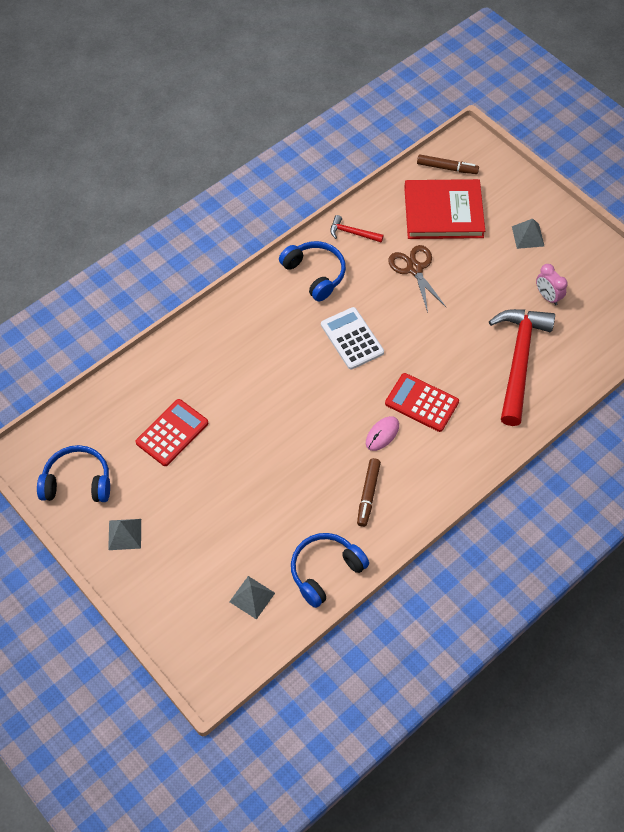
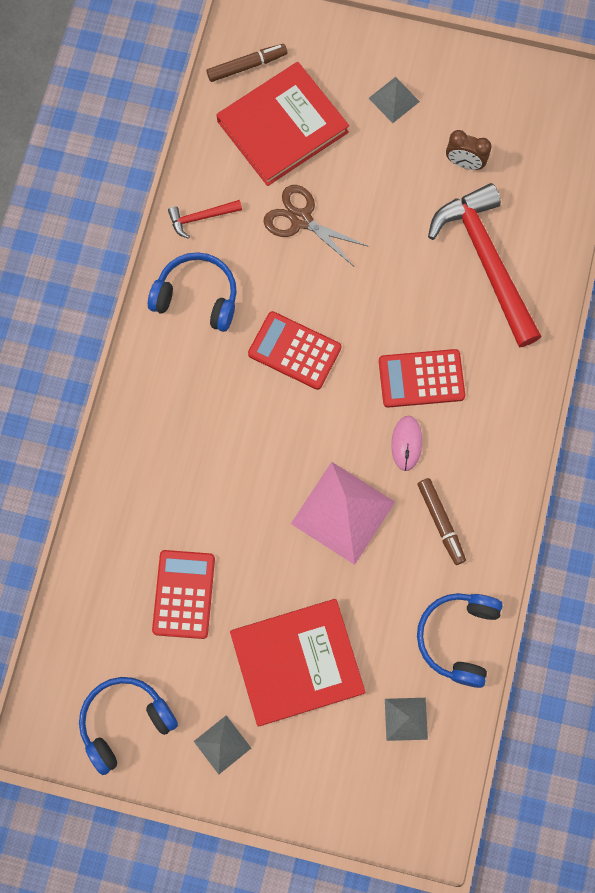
camera: 35 degrees left, 15 degrees up
(209, 517) = (297, 662): none -> red book
(308, 449) = (342, 512): none -> pink pyramid
(352, 338) = (294, 350): white calculator -> red calculator
(547, 297) = (464, 163): pink clock -> brown clock

